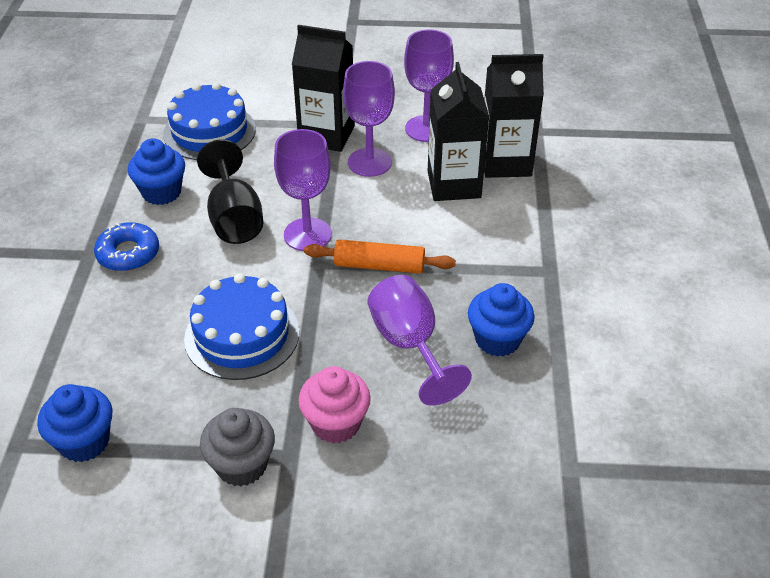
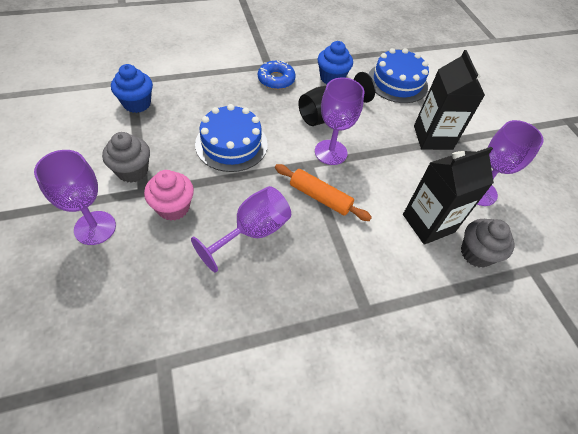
camera: 65 degrees right, 10 degrees up
(369, 162) = (420, 167): purple goblet -> purple goblet (95, 228)
(379, 266) = (320, 197): orange rolling pin -> orange rolling pin turned 45 degrees counterclockwise
(497, 340) = (277, 287): blue cupcake -> none
(505, 162) = (476, 253): black carton -> grey cupcake

